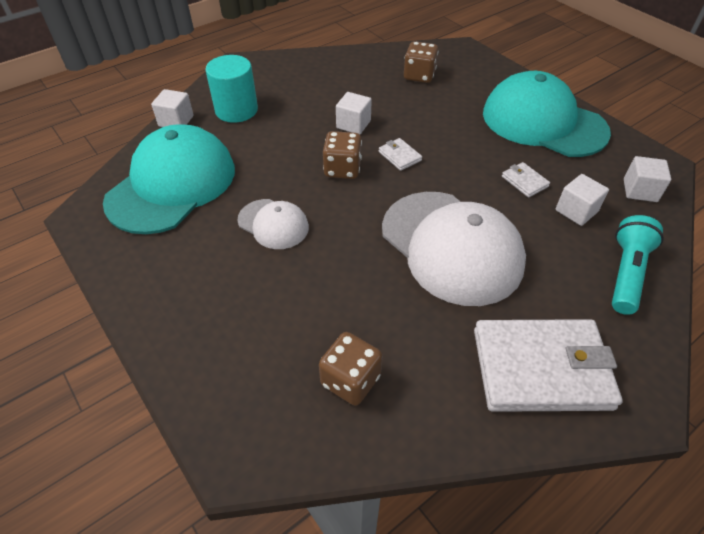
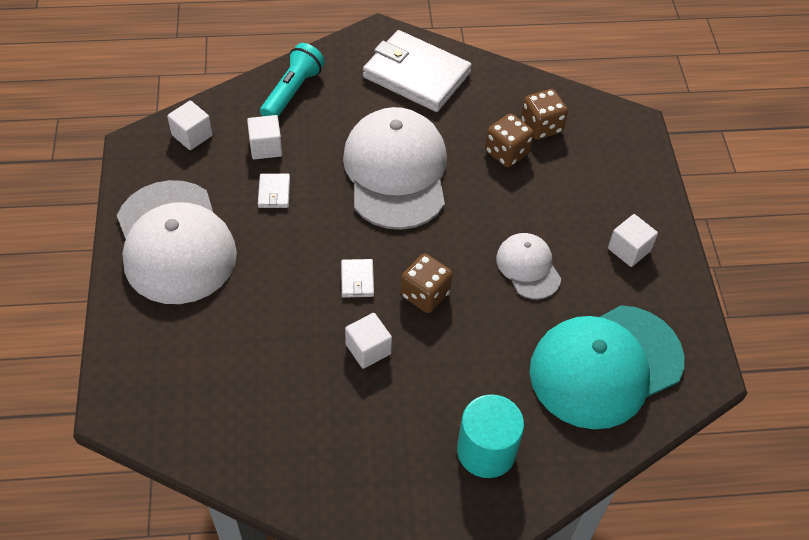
camera: 150 degrees left, 5 degrees up
(176, 121) = (568, 472): white cube -> white cube (629, 249)
(419, 76) = (224, 388): brown dice -> brown dice (507, 152)
(543, 122) = (175, 242): turquoise cap -> white cap
(626, 273) = (292, 91): turquoise flashlight -> turquoise flashlight turned 150 degrees clockwise

